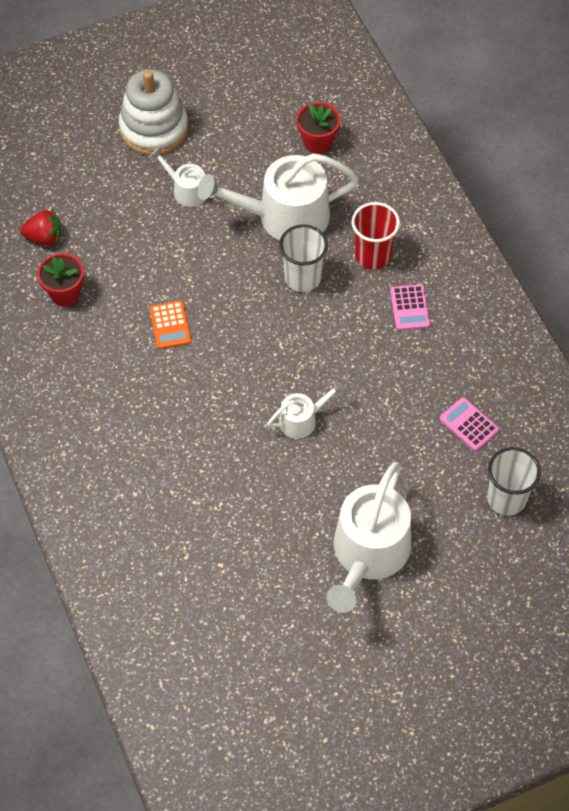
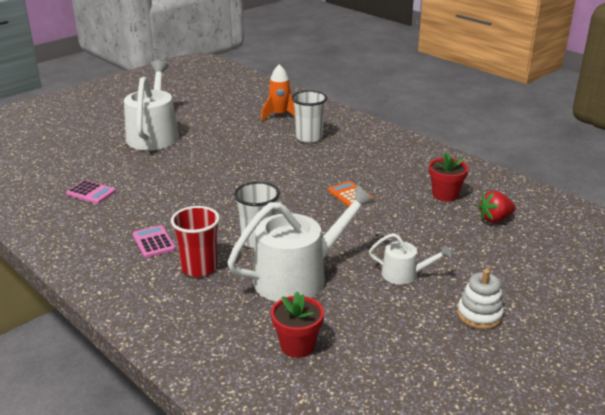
camera: 160 degrees right, 30 degrees down
(154, 128) = (479, 315): white stacking toy -> white stacking toy, size x0.58
(166, 557) = (280, 115): none -> orange rocket
(302, 420) = (221, 173): white watering can -> none
(506, 498) = (59, 168): white cup -> white cup (309, 137)

